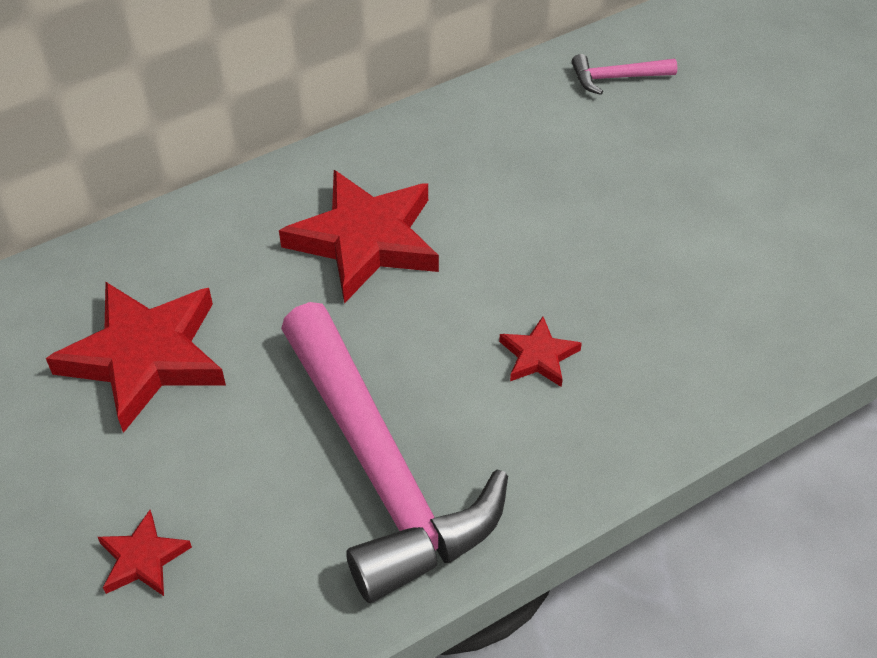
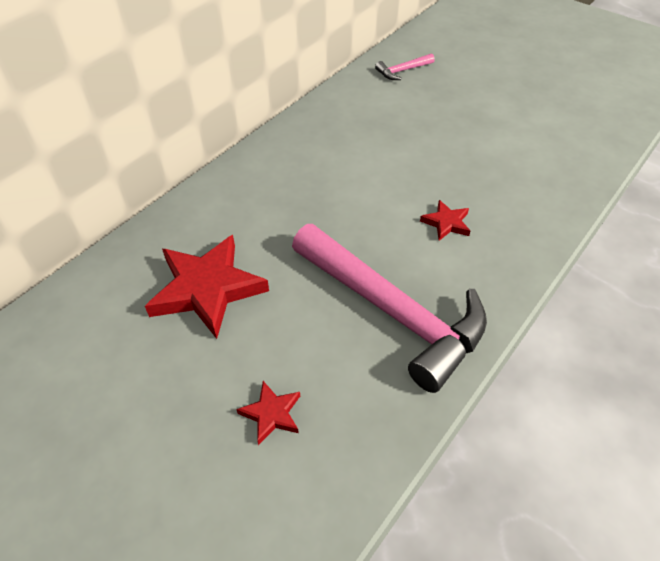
camera: 20 degrees left, 0 degrees up
(365, 240) = (310, 186): red star -> none

